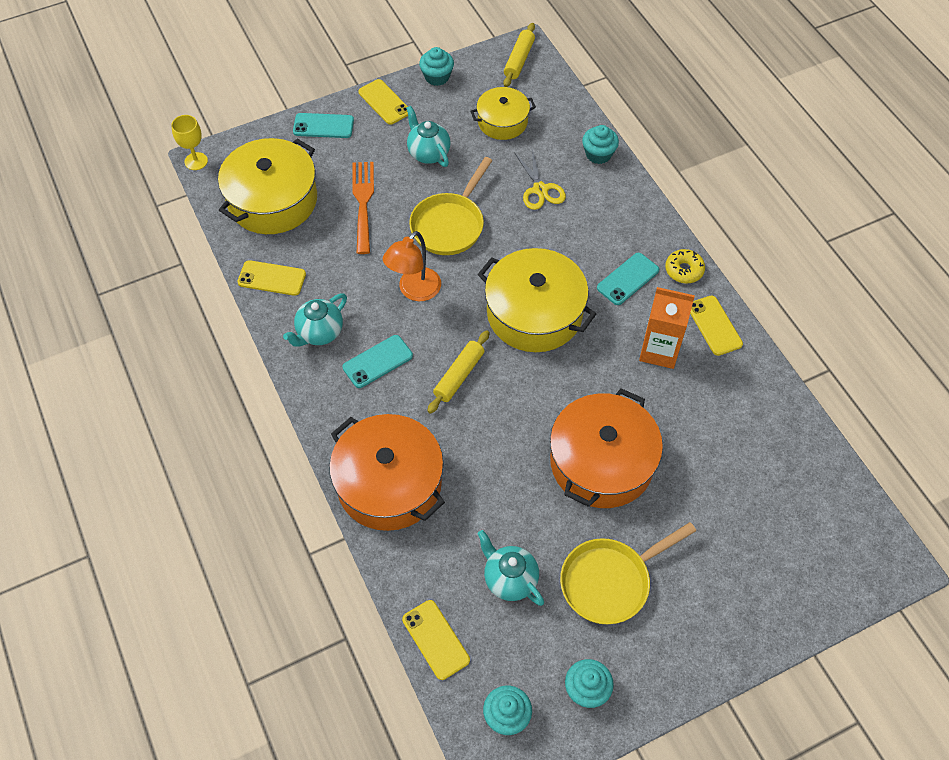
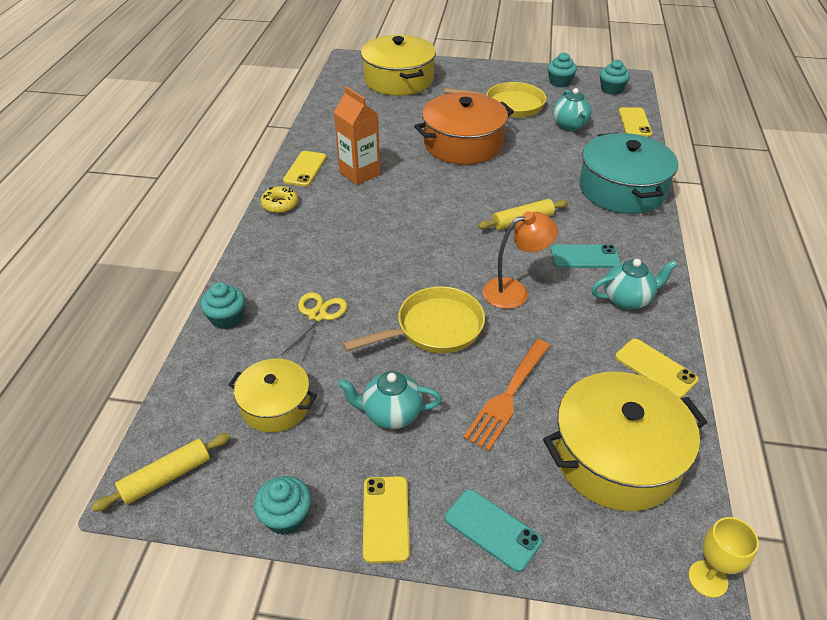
camera: 145 degrees left, 15 degrees down
(389, 483) = (622, 189): orange pot -> turquoise pot
(428, 153) = (391, 414): turquoise teapot -> turquoise teapot turned 90 degrees clockwise
(534, 313) = (425, 231): yellow pot -> yellow pot (398, 80)
(628, 279) = (328, 218): turquoise phone -> none

